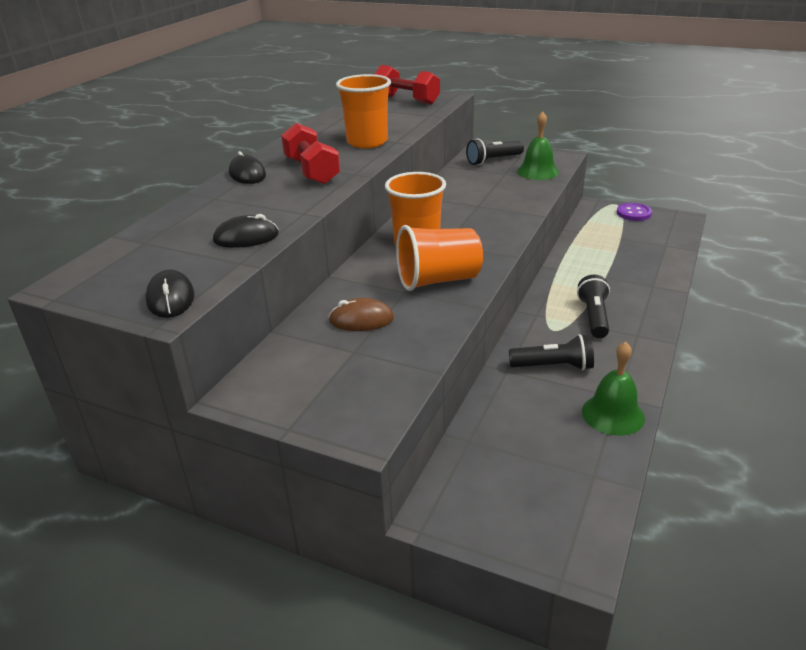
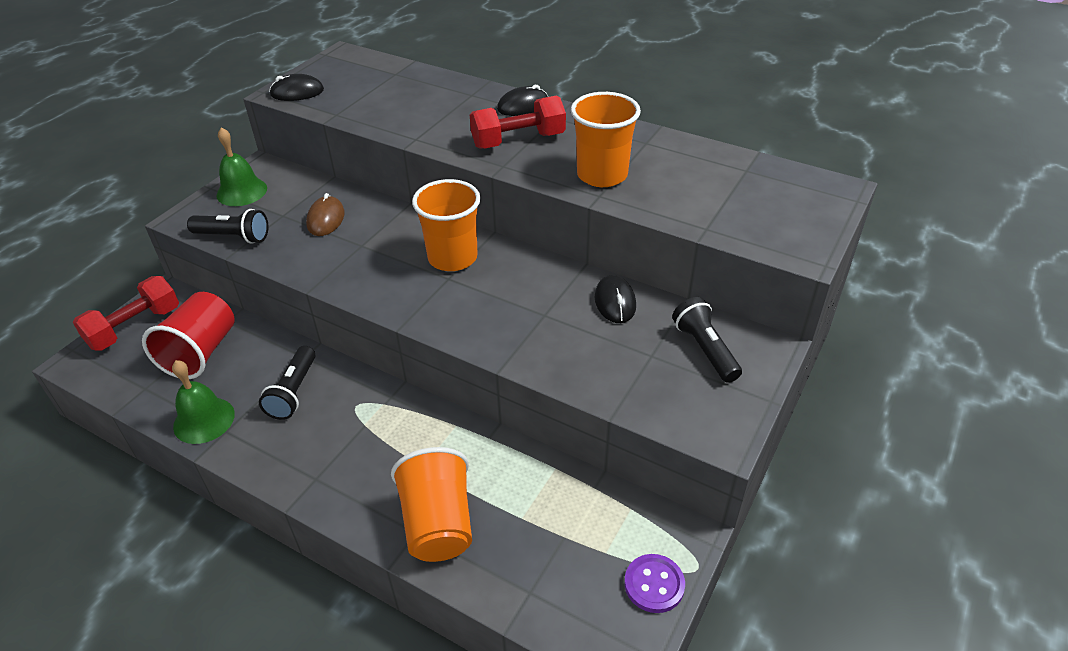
camera: 95 degrees right, 10 degrees up
(246, 238) = (378, 114): black mouse -> black mouse (615, 302)
(406, 100) = (784, 211): red dumbbell -> red dumbbell (134, 327)
(438, 280) = (371, 267): orange cup -> orange cup (438, 523)
(524, 445) = (201, 352): none -> red cup
(538, 171) = (654, 393): green bell -> green bell (242, 191)
(594, 317) = (366, 447): black flashlight -> black flashlight (233, 237)

